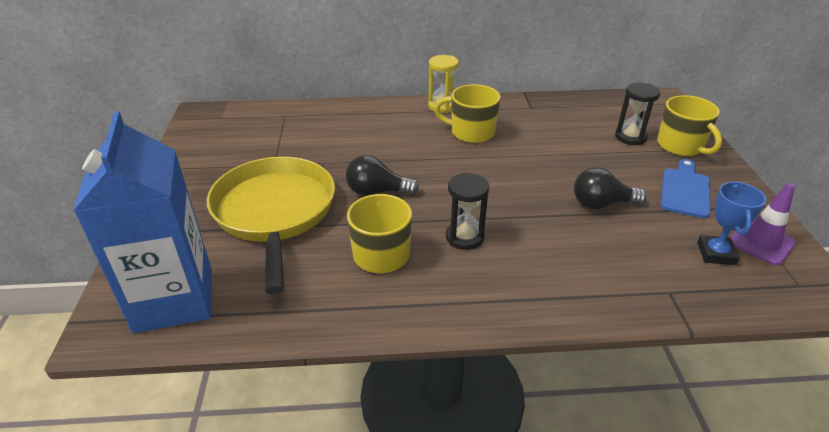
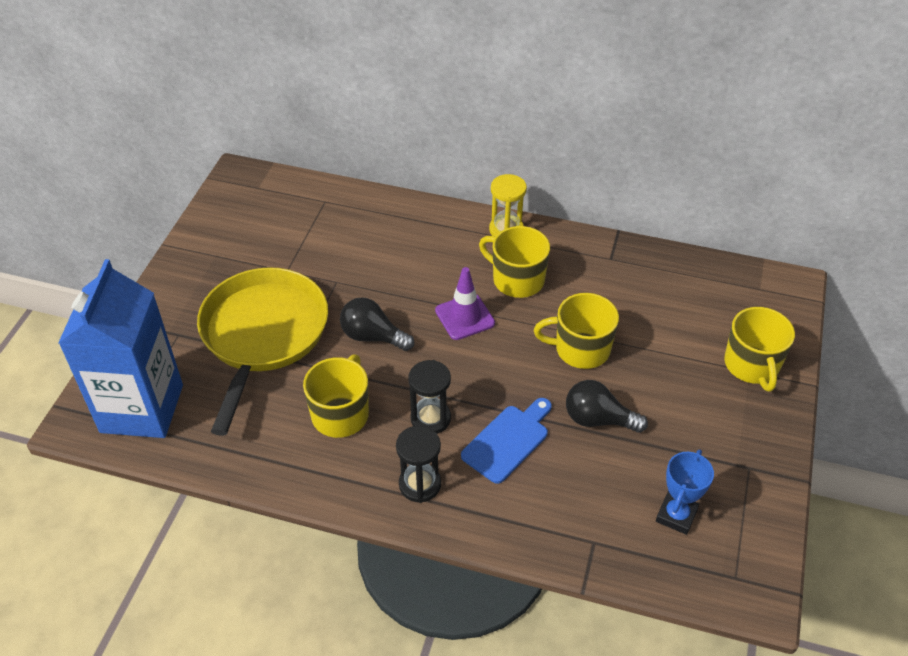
camera: 20 degrees right, 10 degrees up
(552, 163) = (581, 349): none -> yellow mug
(630, 137) = (699, 336): black hourglass -> black hourglass (420, 484)
(685, 190) = (706, 428): blue cutting board -> blue cutting board (508, 441)
(761, 242) = (737, 518): purple traffic cone -> purple traffic cone (464, 317)

